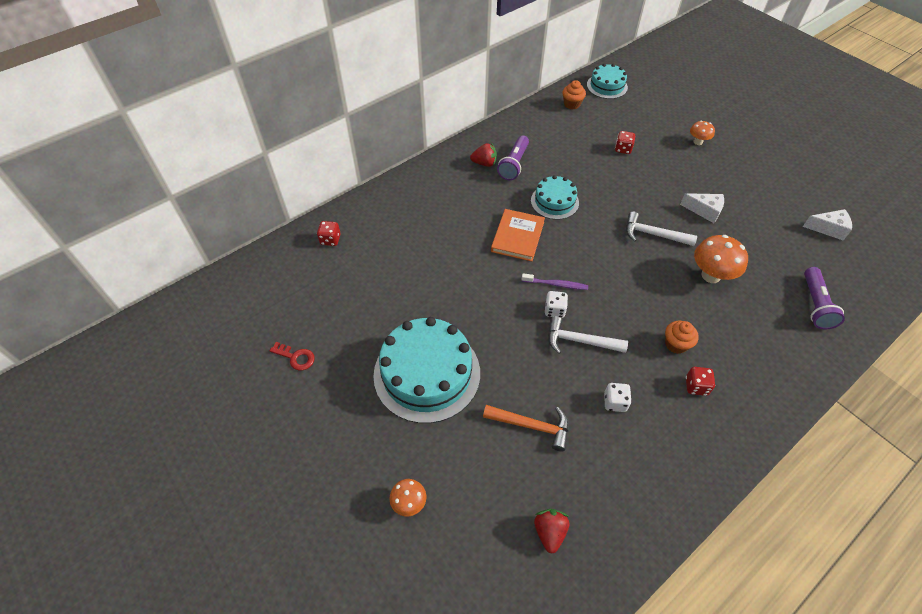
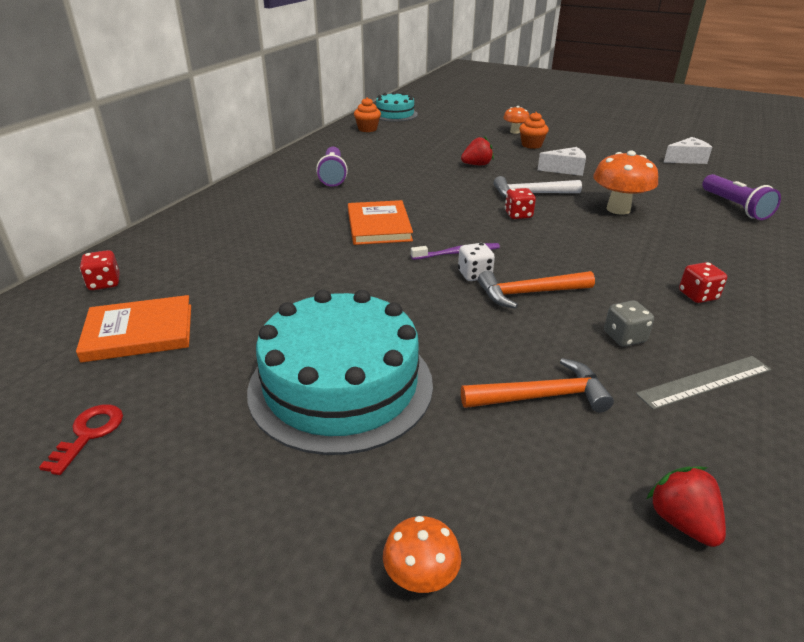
camera: 25 degrees left, 20 degrees down
(296, 357) = (89, 434): red key -> red key turned 75 degrees counterclockwise
(337, 291) = (139, 332): none -> orange book
(484, 163) = (296, 181): red strawberry -> red strawberry (477, 165)
(554, 201) = (402, 192): turquoise cake -> none
(580, 341) = (529, 293): white hammer -> orange hammer
(615, 402) = (624, 337): white dice -> grey dice
(623, 149) = (446, 147): red dice -> red dice (518, 215)
(637, 456) = (705, 382): none -> grey ruler
(676, 344) = (639, 267): orange cupcake -> orange cupcake (531, 145)

